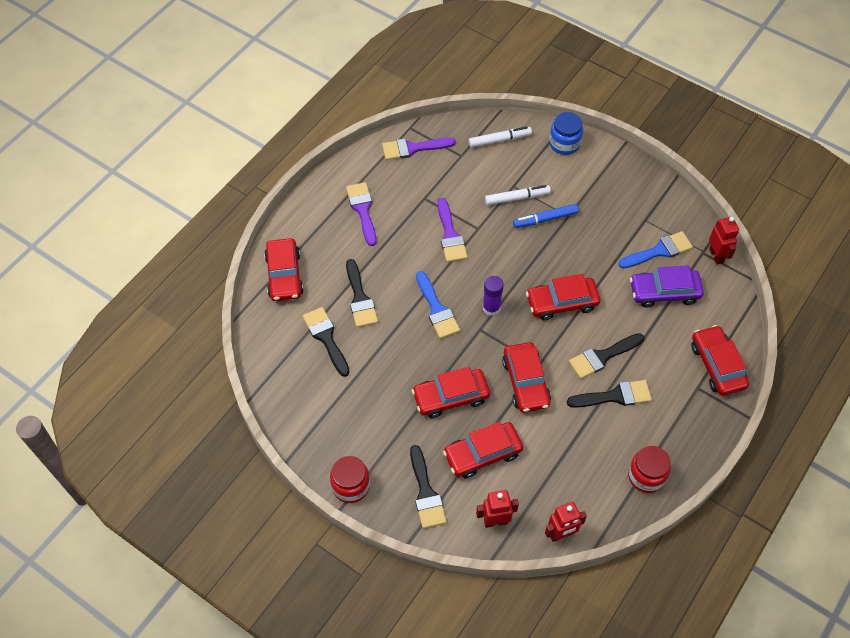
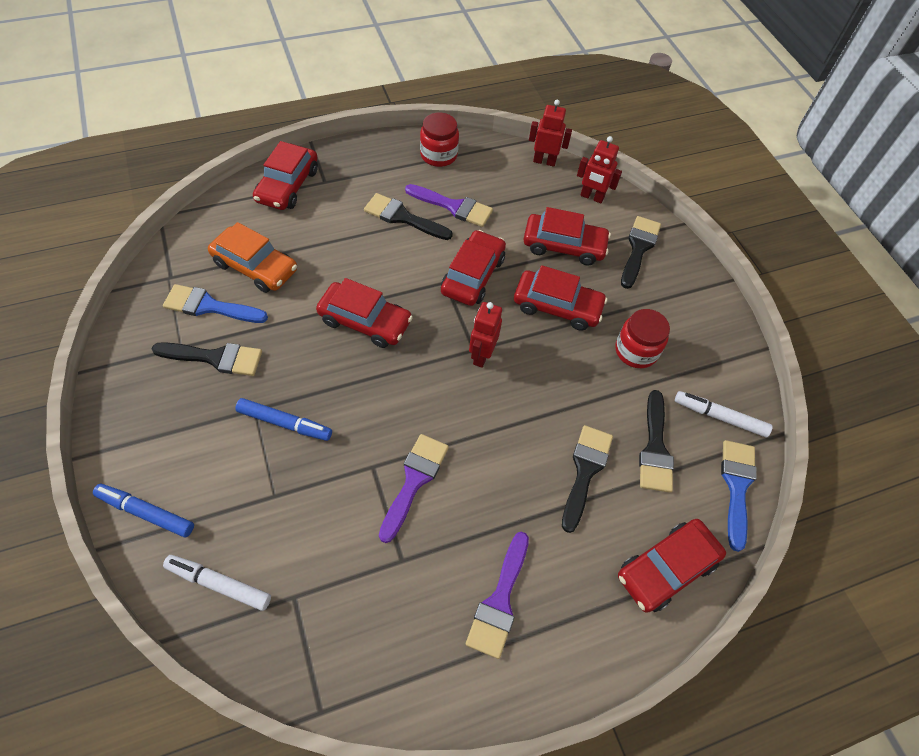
camera: 150 degrees left, 0 degrees up
(284, 275) = (666, 569): red car -> red car turned 150 degrees counterclockwise
(350, 486) = (708, 292): red jar -> red jar (636, 351)
(413, 148) = (349, 664): purple brush -> purple brush (453, 207)
(437, 309) = (504, 400): blue brush -> blue brush (737, 486)
(491, 308) = (443, 363): purple glue stick -> none
(517, 198) = (288, 475): white marker -> white marker (719, 417)
(564, 143) = (146, 512): blue jar -> blue marker
(602, 356) = (379, 252): black brush -> black brush (215, 358)
(664, 292) = (255, 267): purple car -> orange car
(716, 255) = (162, 266): red robot -> red robot (481, 355)

